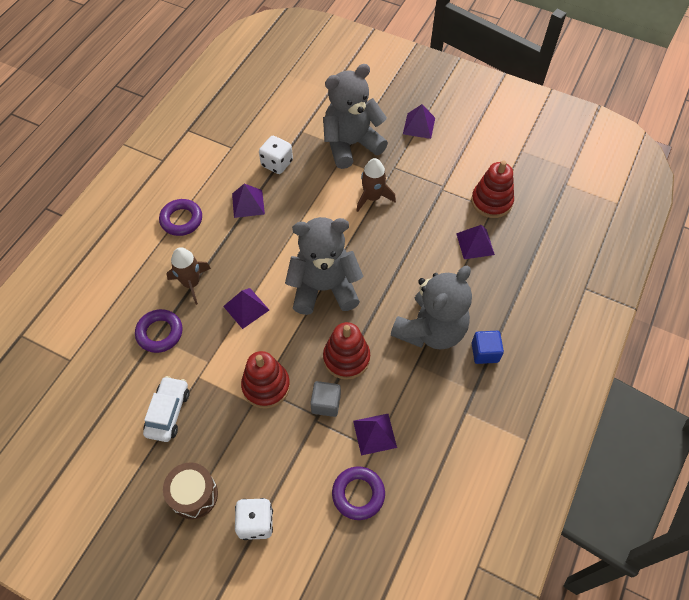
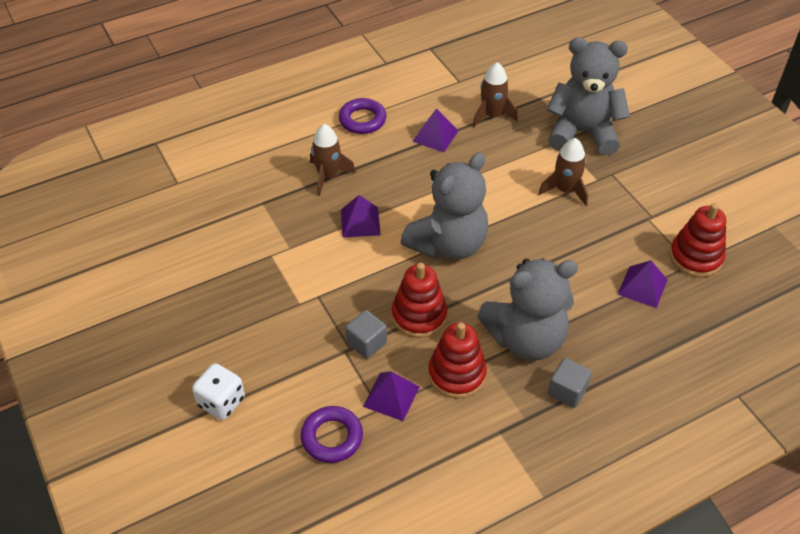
camera: 35 degrees right, 10 degrees down
(160, 333) = (267, 201): purple ring -> none
(168, 412) = (222, 269): white car -> none
(194, 495) = (189, 346): brown drum -> none
(266, 386) = (324, 296): red stacking toy -> red stacking toy (457, 374)
(277, 163) = (492, 115): white dice -> brown rocket
(324, 288) = (448, 244): grey teddy bear -> grey teddy bear turned 105 degrees clockwise
(419, 126) = (672, 149): purple pyramid -> none
(485, 352) = (567, 391): blue cube -> grey cube

